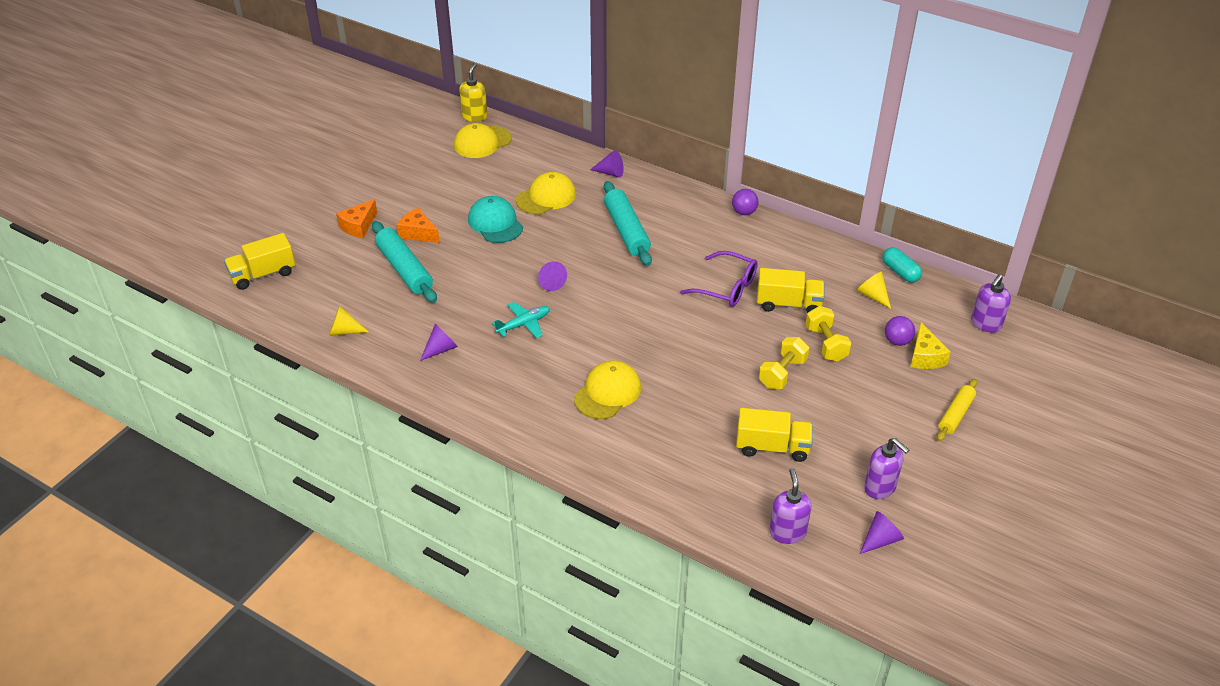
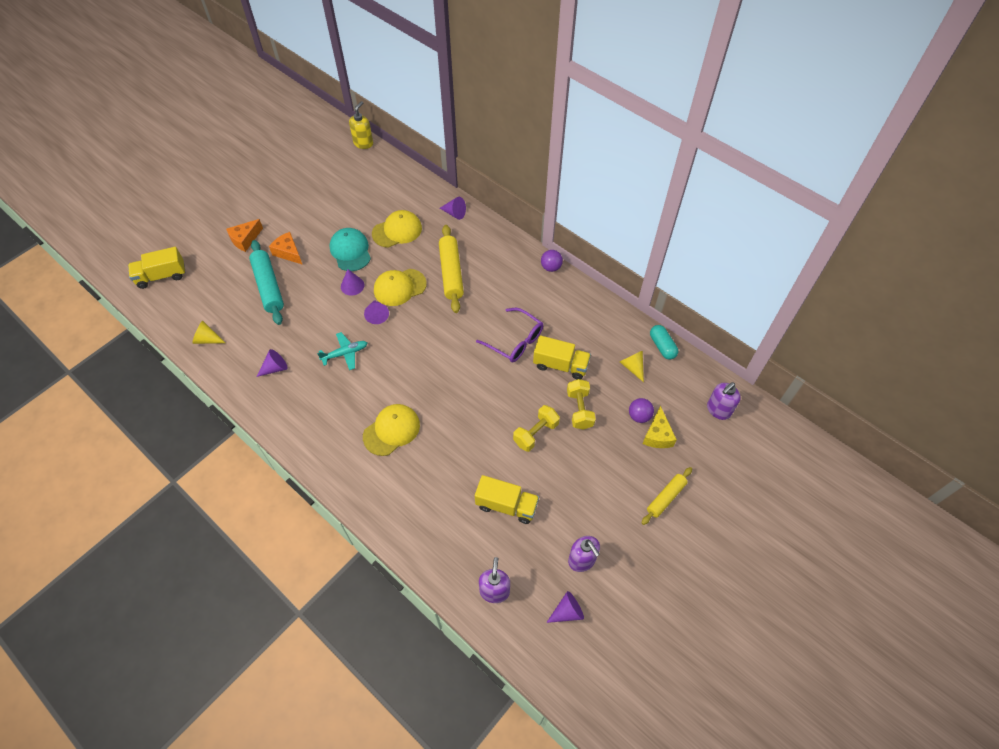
camera: 10 degrees right, 15 degrees up
(482, 142) = (362, 170): yellow cap -> yellow cap (399, 287)
(509, 257) = (352, 286): none -> purple cone
(626, 231) = (451, 273): turquoise rolling pin -> yellow rolling pin

